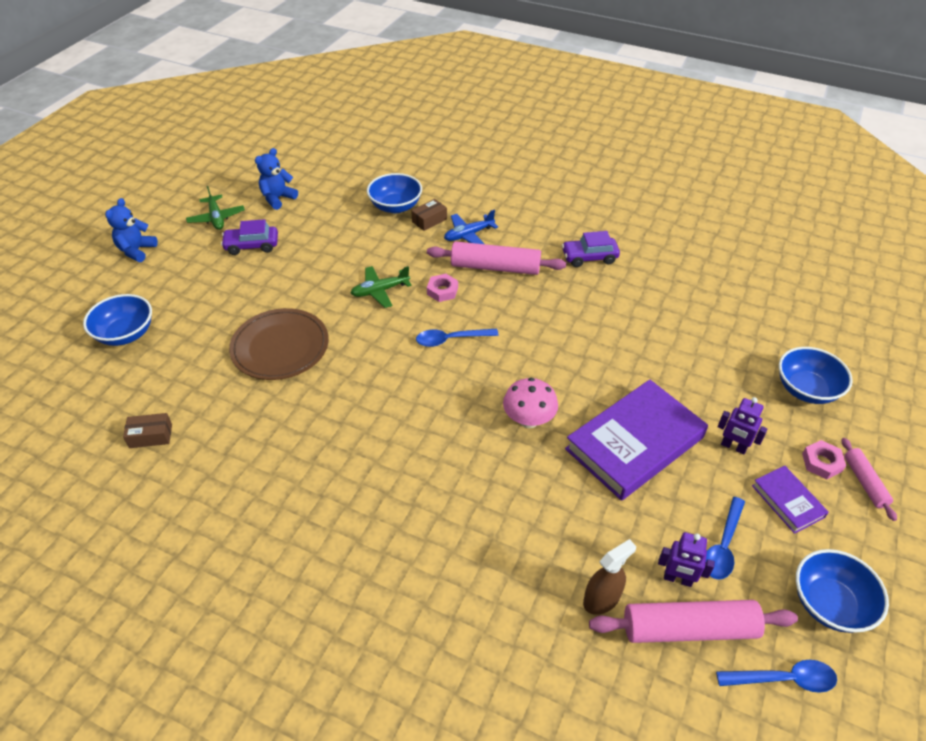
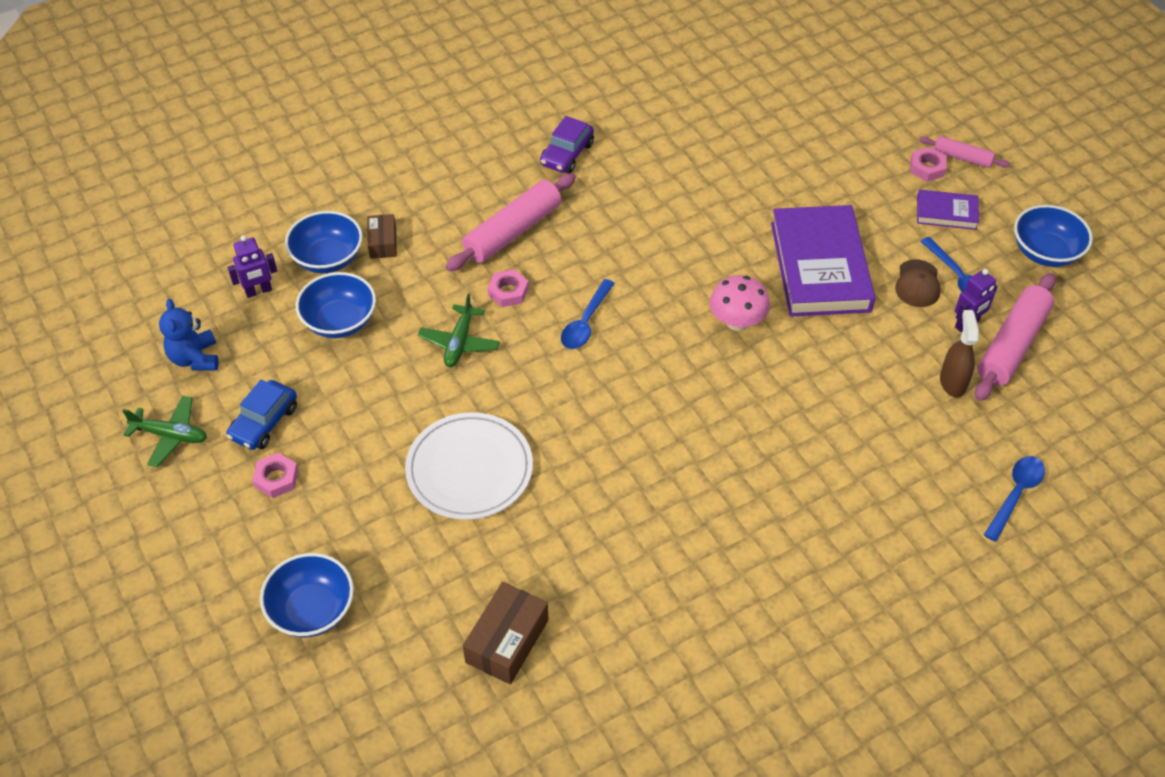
camera: 55 degrees left, 5 degrees up
(136, 250) = (153, 544): blue teddy bear -> none
(151, 436) = (507, 641): brown box -> brown box, size x1.60
(214, 271) = (276, 478): none -> pink nut
(252, 246) = (264, 422): purple car -> blue car
(280, 347) = (469, 469): brown plate -> white plate
(468, 235) = (440, 224): blue plane -> none
(685, 519) = (917, 284): none -> brown cap
(733, 447) = (872, 208): purple robot -> purple robot (258, 291)
(783, 679) = (1084, 318): blue spoon -> blue spoon (1015, 494)
(806, 389) = (851, 124): blue bowl -> blue bowl (340, 321)

